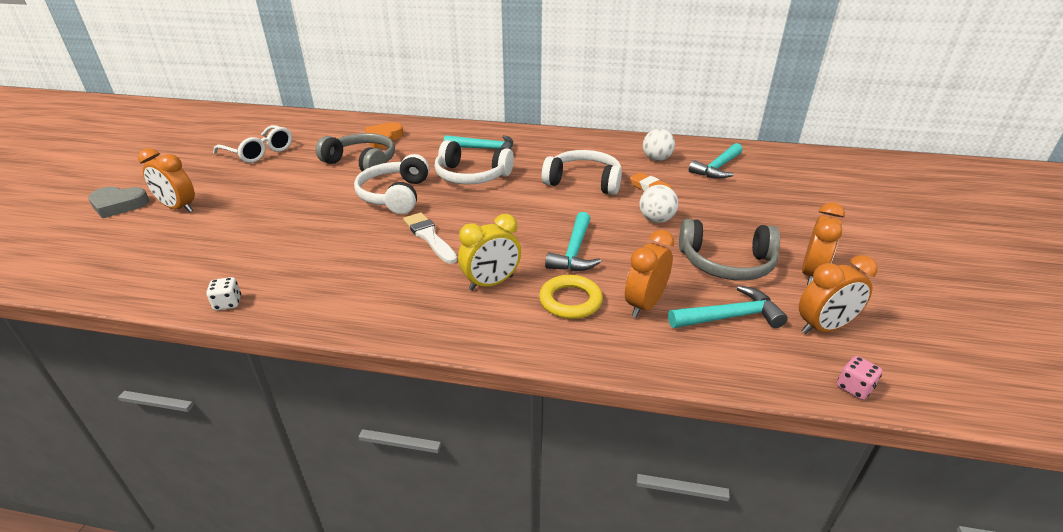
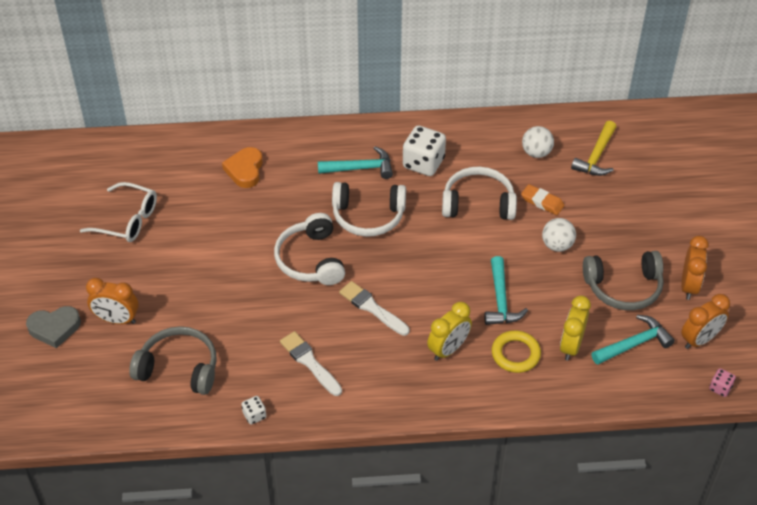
camera: 15 degrees left, 15 degrees up
(329, 268) = (309, 362): none -> white brush
(362, 163) = (248, 216): grey headphones -> grey headphones (179, 368)
(544, 153) = (423, 163): none -> white dice
(644, 305) = (571, 346): orange clock -> yellow clock
(717, 168) = (596, 156): turquoise hammer -> yellow hammer

